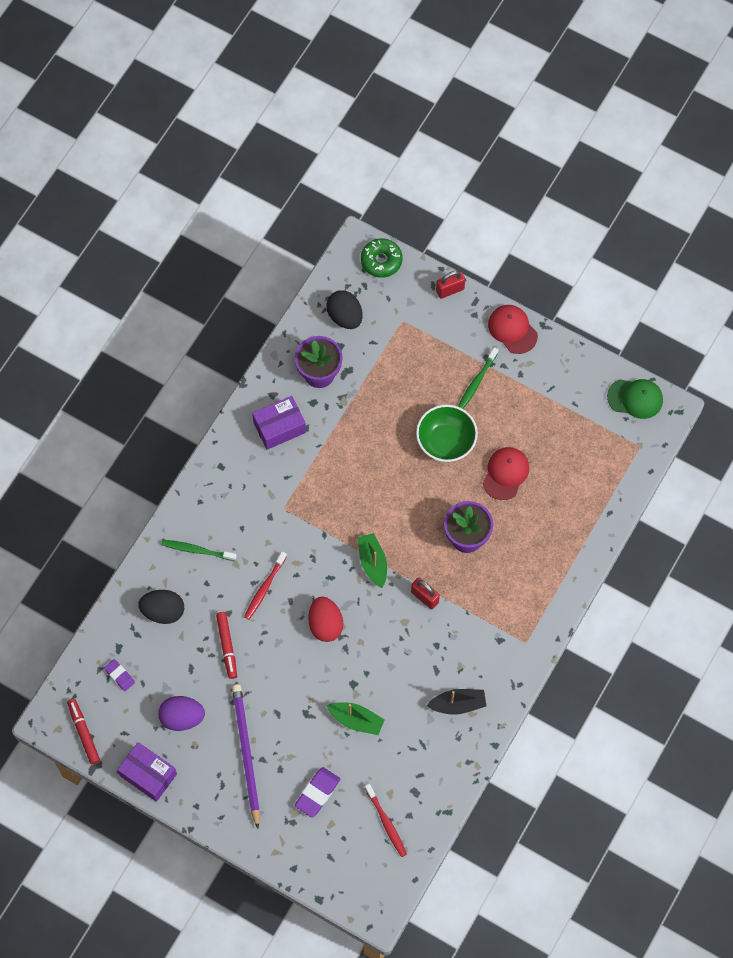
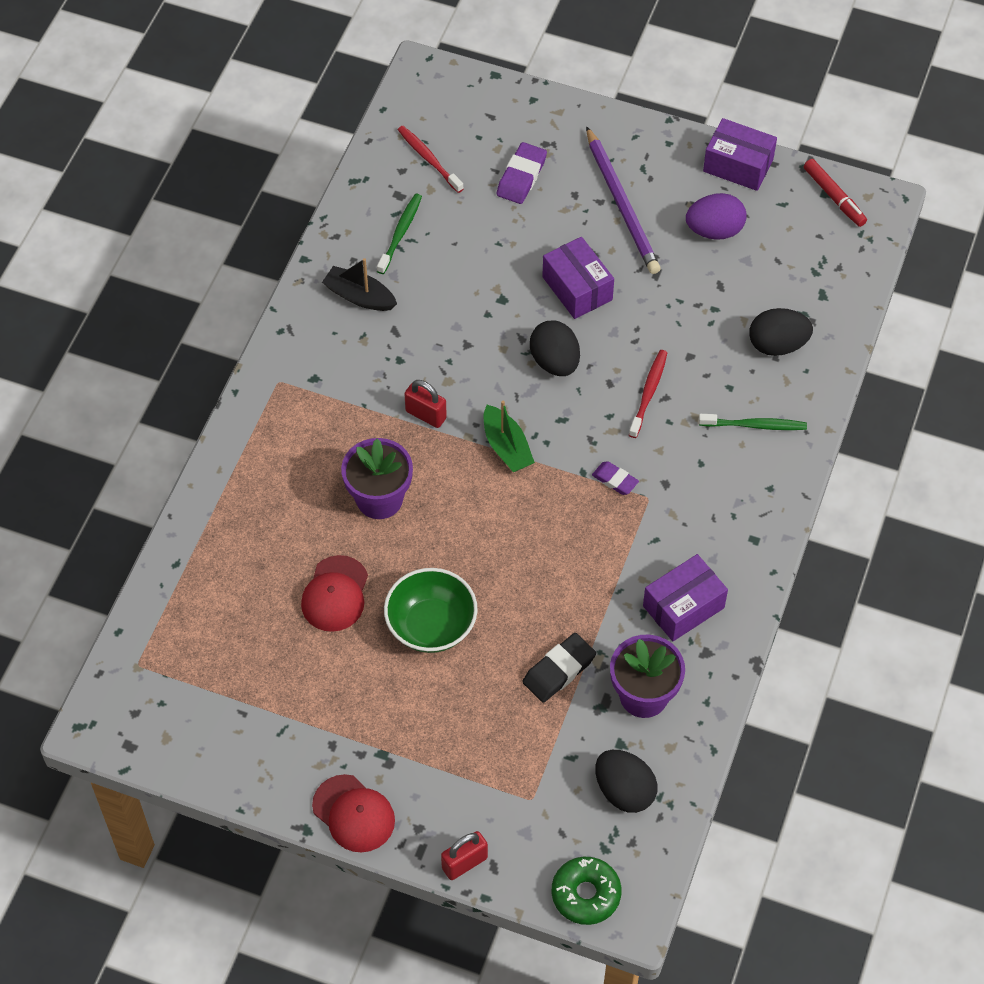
camera: 170 degrees right, 10 degrees down
(119, 676) = (810, 264): purple eraser -> purple eraser (615, 480)
(227, 646) = (680, 317): red marker -> none
(296, 684) = (577, 288): none -> purple box
(325, 624) = (555, 362): red egg -> black egg
(356, 720) = (489, 260): green boat -> none
(369, 398) = (559, 670): none -> black eraser
(458, 704) = (359, 296): black boat -> black boat turned 45 degrees clockwise
(476, 382) = (399, 721): green toothbrush -> green toothbrush (400, 233)
(635, 398) = (148, 736): green cap -> none

